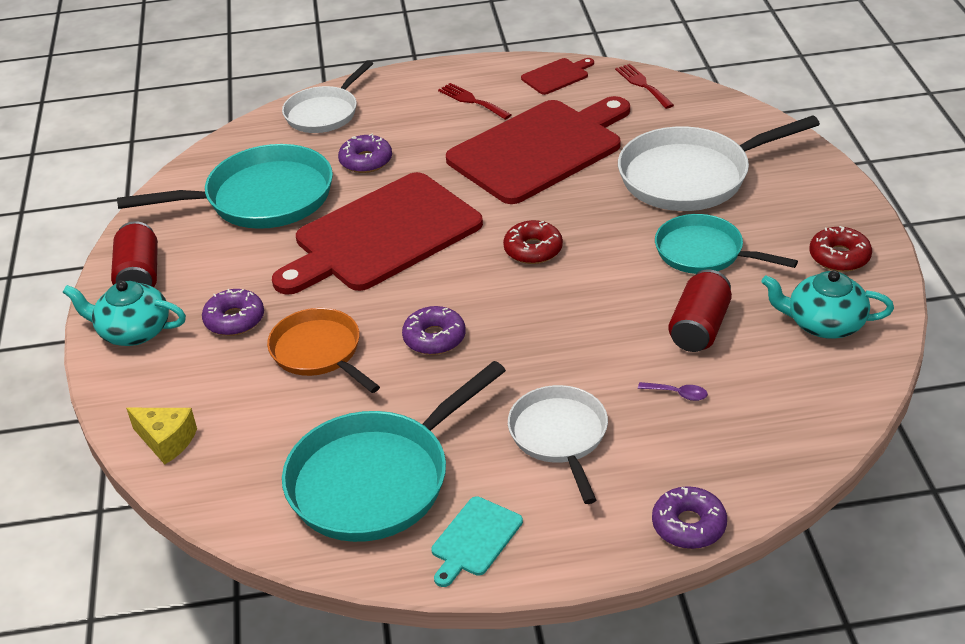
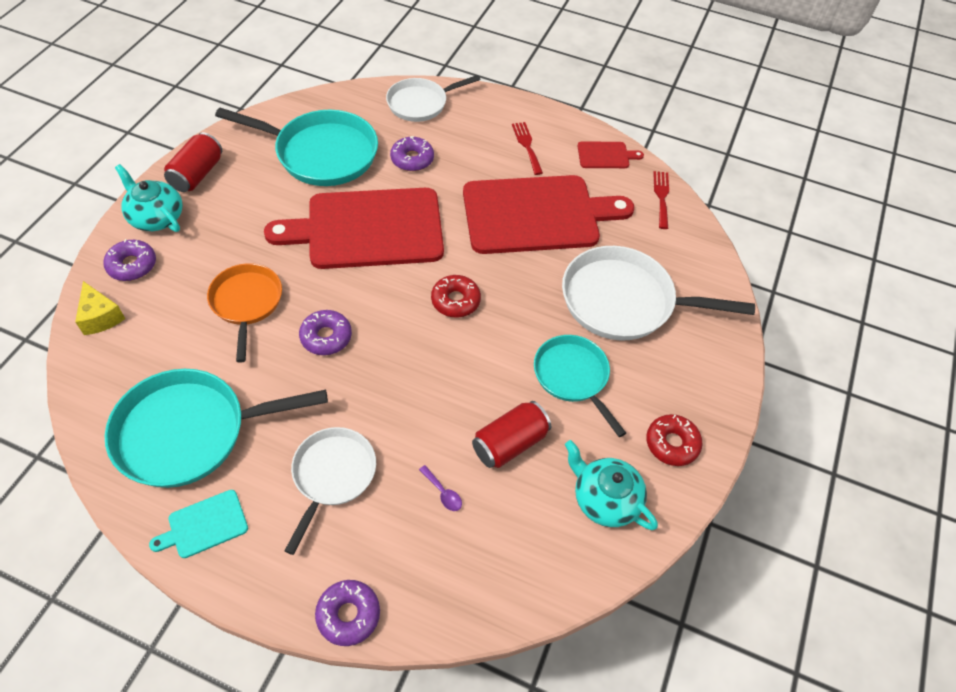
camera: 25 degrees right, 15 degrees up
(234, 320) = (220, 244): purple donut -> purple donut (132, 265)

